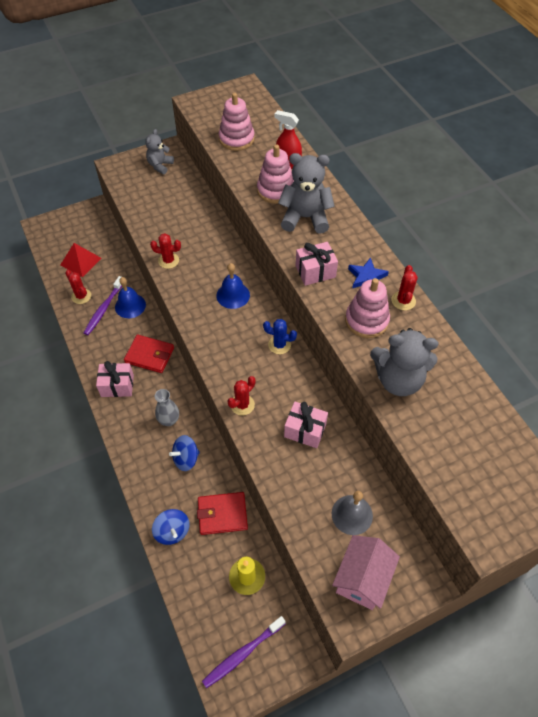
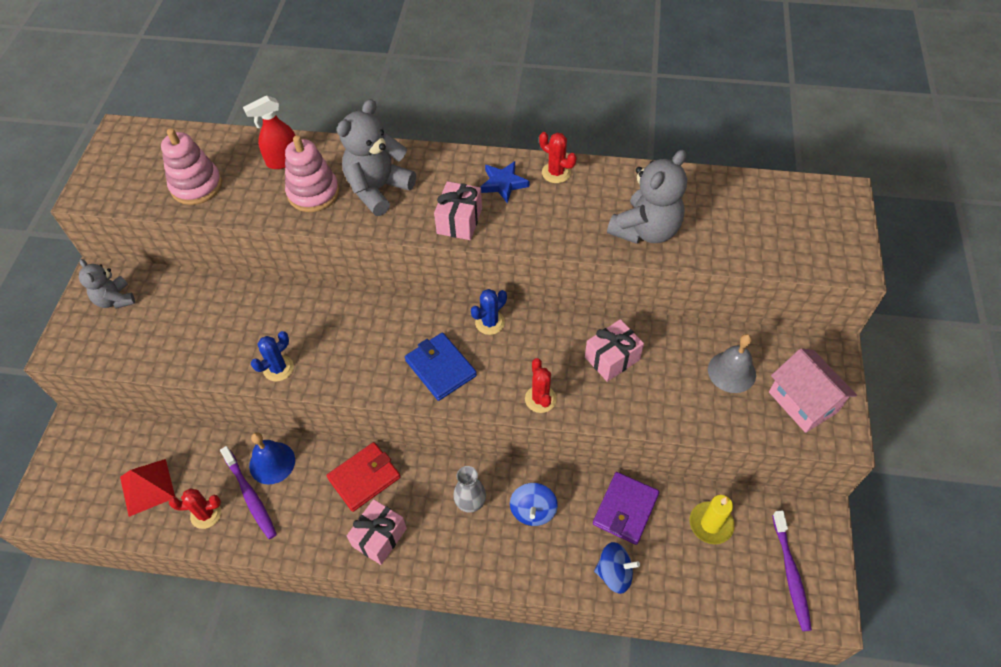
camera: 55 degrees left, 0 degrees up
(168, 260) = (278, 368): red cactus -> blue cactus
(222, 514) = (625, 509): red wallet -> purple wallet
(226, 338) = (440, 368): none -> blue wallet
(233, 295) = (387, 330): blue bell -> none
(366, 320) = (557, 214): pink stacking toy -> none

